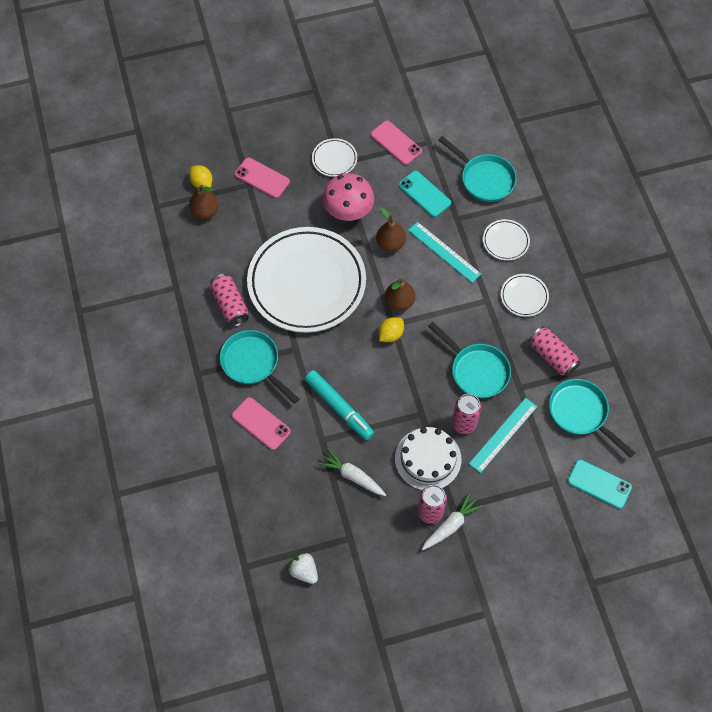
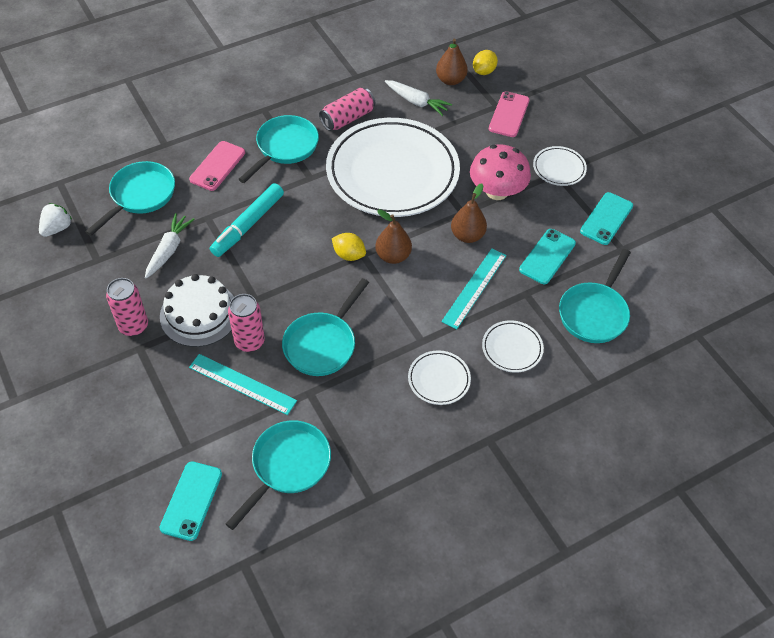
camera: 75 degrees right, 10 degrees down
(281, 494) = (140, 196): none -> turquoise pan
(396, 143) = (606, 219): pink phone -> turquoise phone
(451, 525) = (120, 348): white carrot -> white carrot (416, 102)
(552, 356) = (362, 422): pink can -> none

